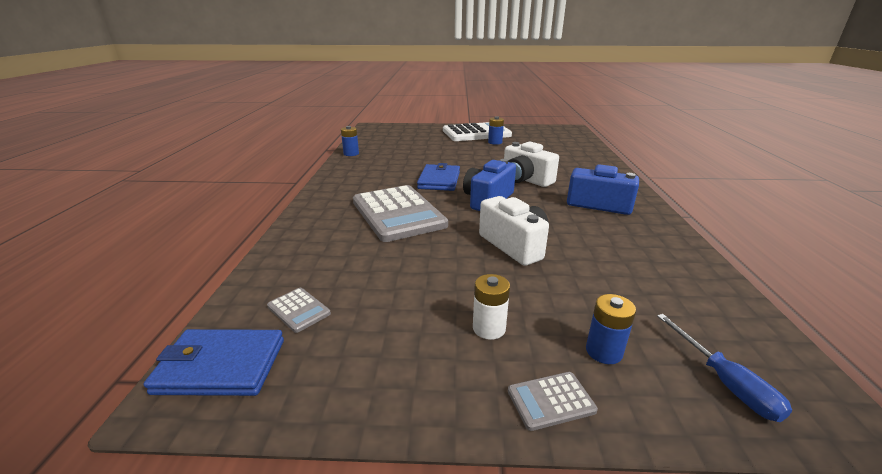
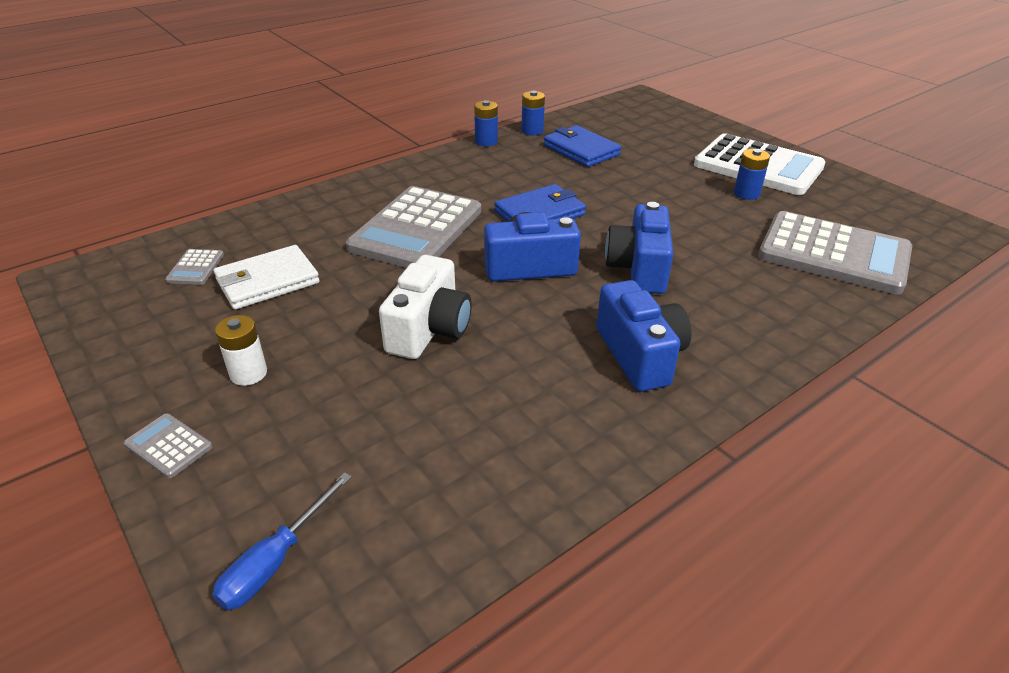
camera: 50 degrees right, 10 degrees up
(220, 366) = (107, 275): blue wallet -> blue wallet (581, 150)
(374, 283) = (267, 281): none -> white wallet
(525, 180) = (639, 268): white camera -> blue camera
(563, 148) = (833, 254): none -> grey calculator
(604, 351) = (266, 458): blue battery -> blue battery (486, 141)

